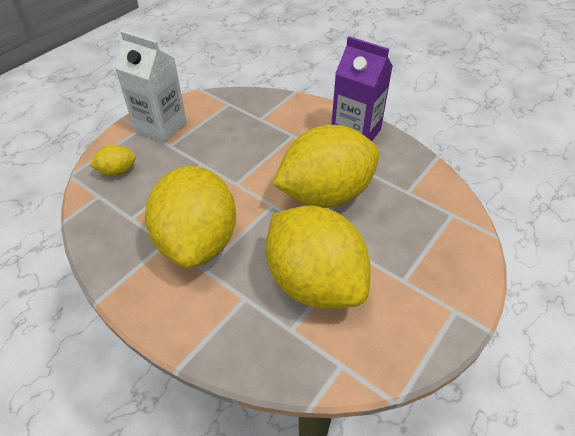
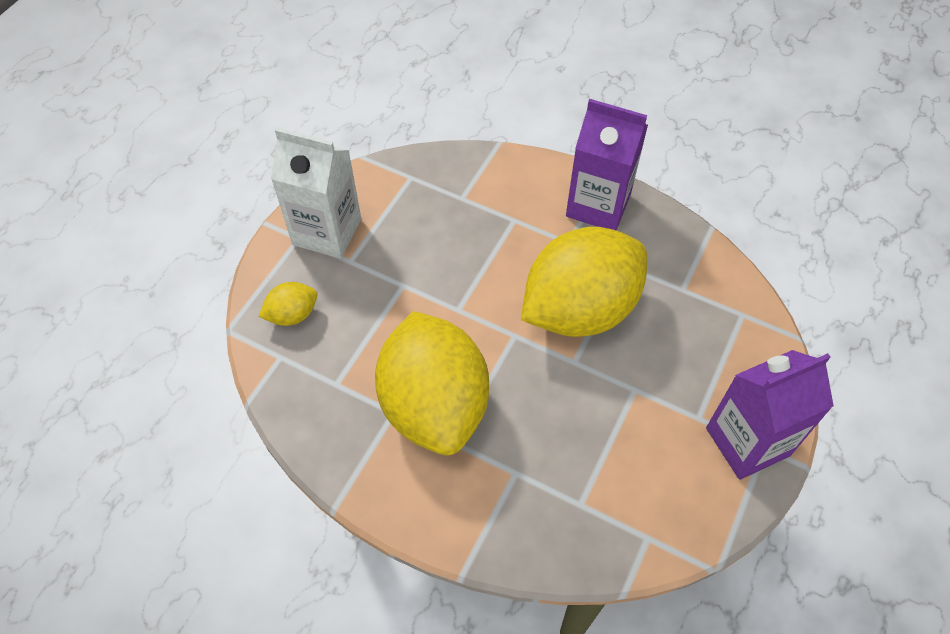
camera: 10 degrees left, 10 degrees up
(314, 282) = (594, 438): yellow lemon -> none
(441, 304) = (747, 441): none -> purple carton

